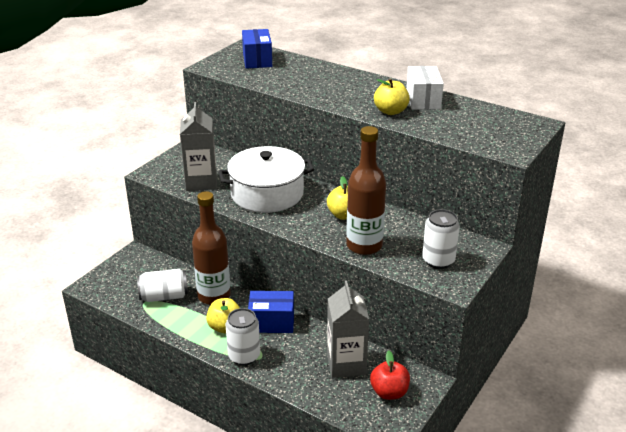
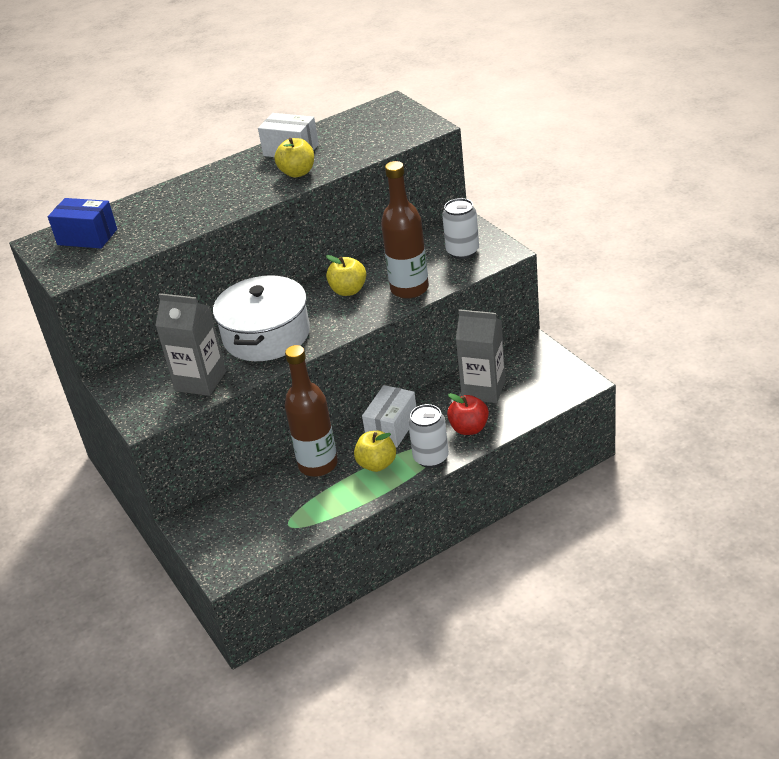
camera: 60 degrees left, 5 degrees up
(164, 296) = (290, 506): white can -> none
(271, 322) = (392, 428): blue box -> white box
(389, 392) = (535, 371): red apple -> red apple (469, 428)

